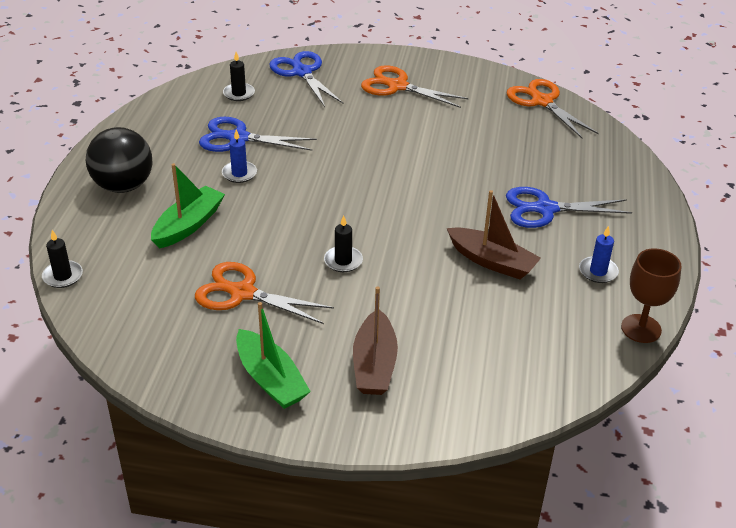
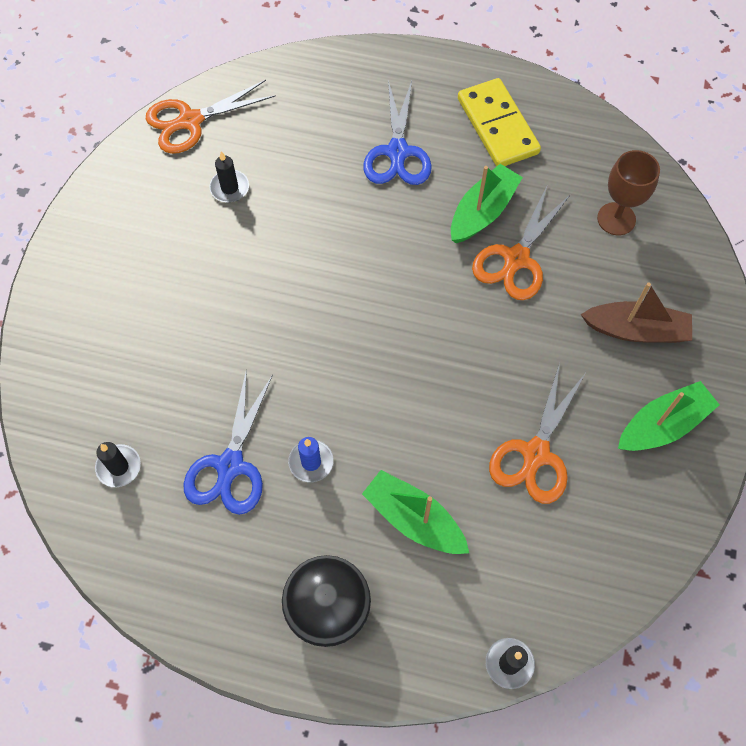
camera: 85 degrees left, 25 degrees up
(302, 72) = (76, 383): blue scissors -> none
(343, 261) = (481, 350): black candle -> black candle (229, 188)
(397, 86) = (132, 269): orange scissors -> orange scissors (516, 259)
(492, 261) = (483, 212): brown boat -> green boat
(598, 271) = (498, 126): blue candle -> yellow domino
(641, 328) = (576, 109): brown goblet -> brown goblet (616, 219)

